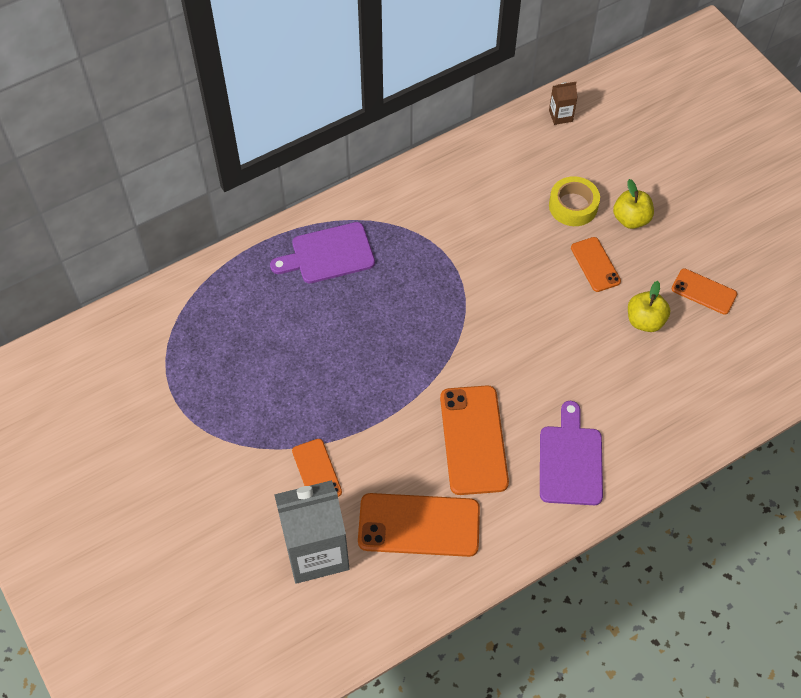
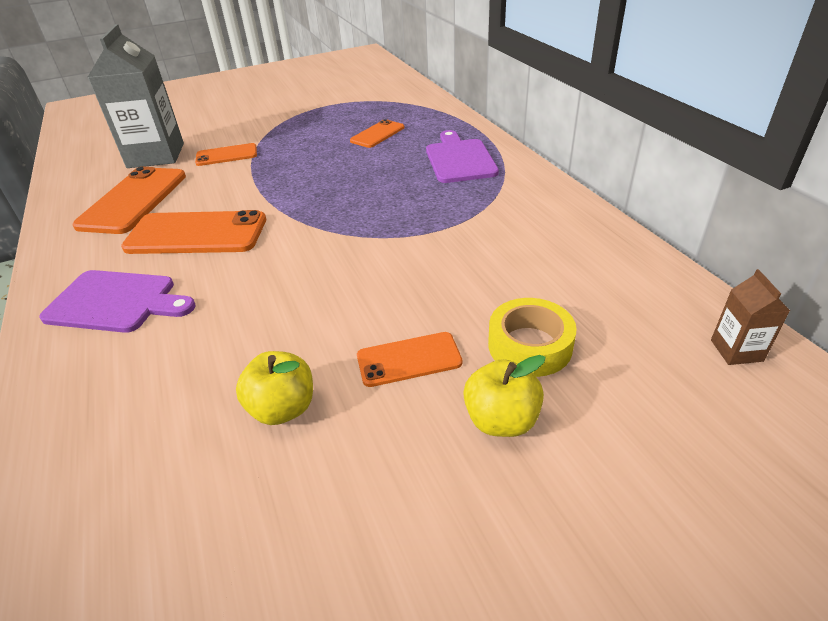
camera: 100 degrees right, 20 degrees down
(704, 292) = (311, 516): orange phone -> orange phone (377, 134)

